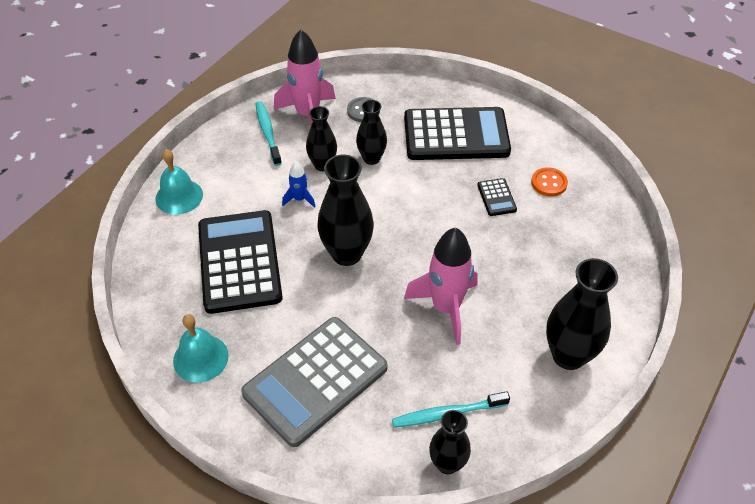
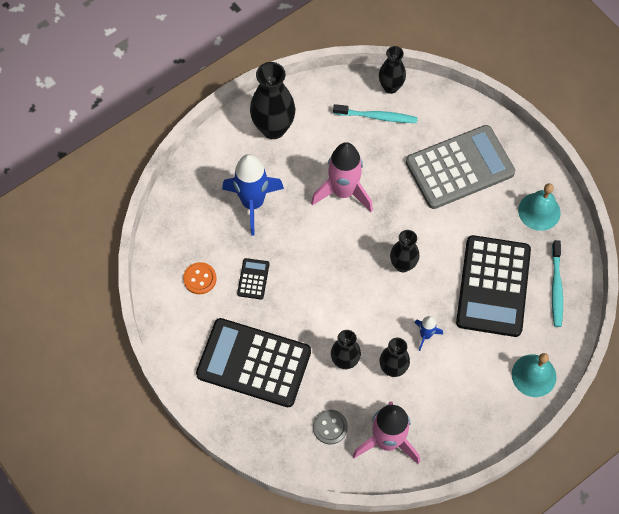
camera: 160 degrees left, 15 degrees up
(268, 133) = (434, 429): turquoise toothbrush -> turquoise toothbrush (556, 287)
(346, 254) = (403, 265): black vase -> black vase, size x0.62
(540, 265) = (252, 203): none -> blue rocket

